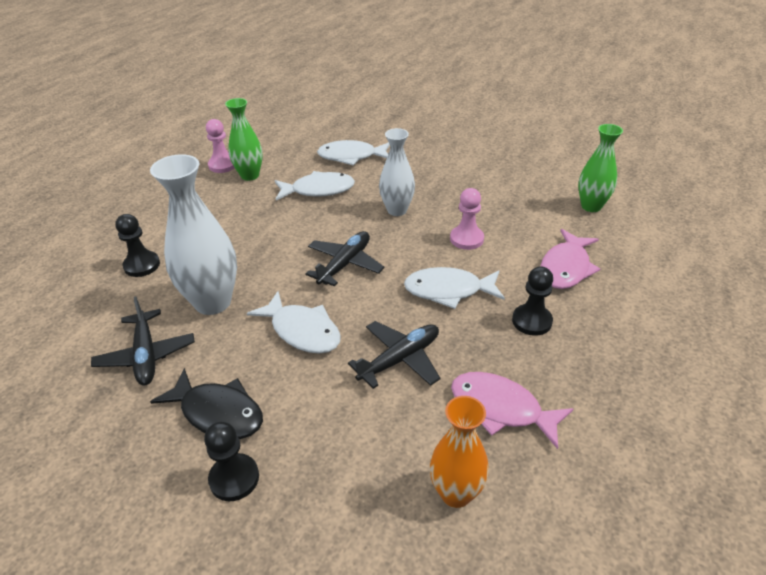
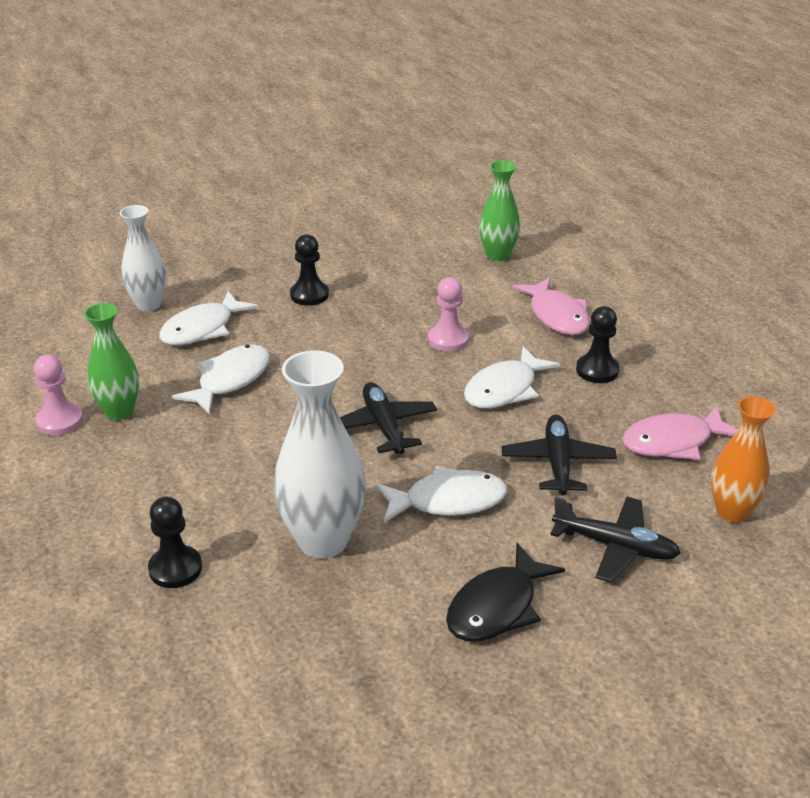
camera: 50 degrees left, 5 degrees down
(146, 355) = (348, 626): black plane -> black plane (615, 547)
(218, 413) = (497, 607): black fish -> black fish turned 150 degrees clockwise
(234, 478) = (592, 631): black pawn -> black pawn (309, 295)
(397, 210) = (345, 352): white vase -> white vase (148, 305)

